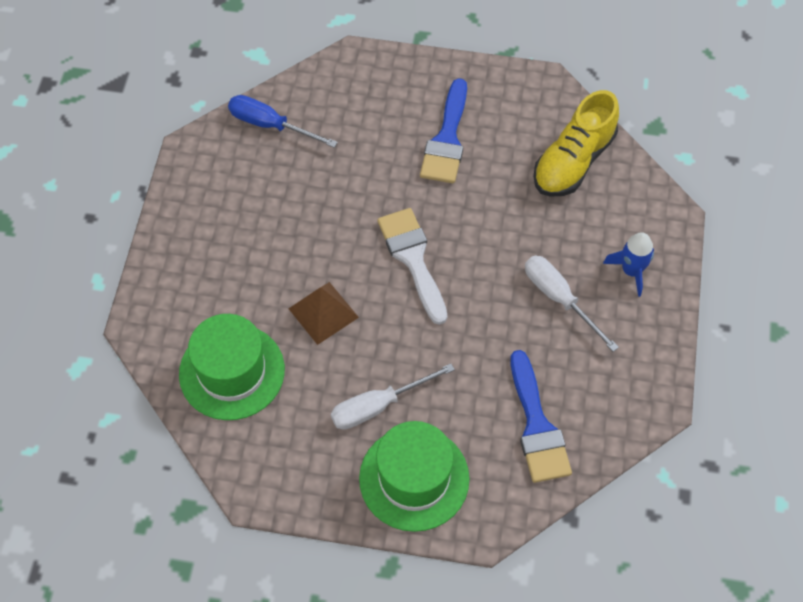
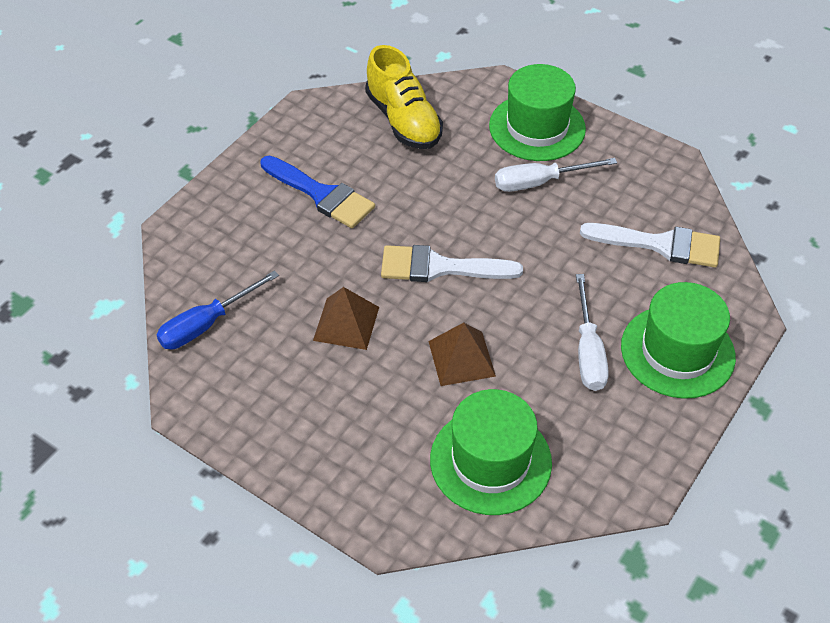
camera: 65 degrees left, 10 degrees down
(318, 217) = (346, 323): none -> brown pyramid
(537, 426) = (660, 245): blue brush -> white brush
(631, 271) = (537, 127): blue rocket -> green hat

